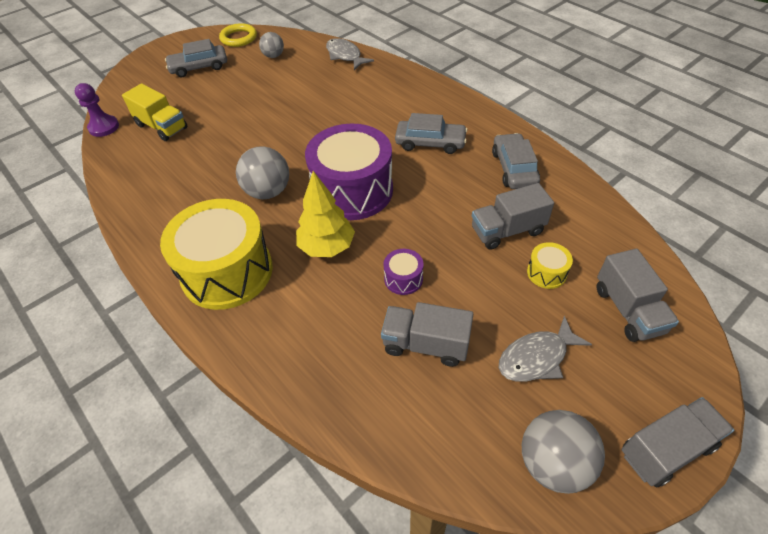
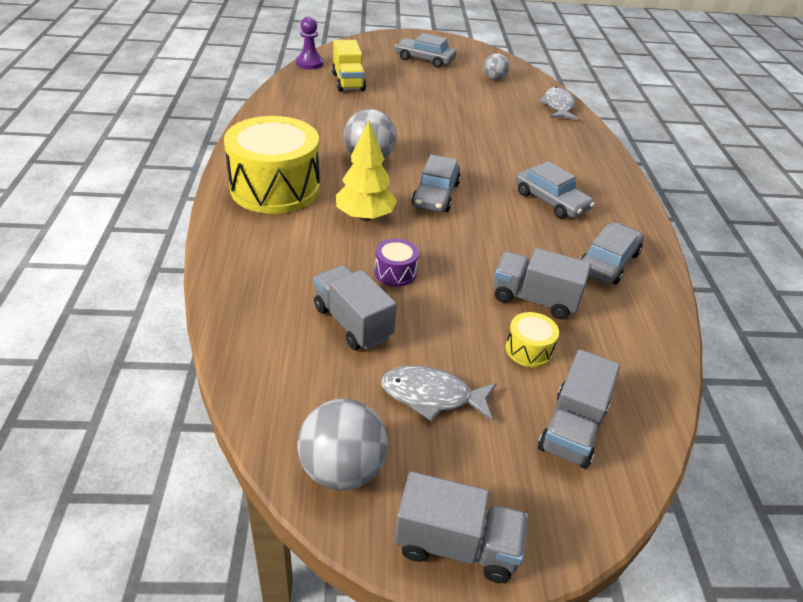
camera: 35 degrees right, 10 degrees down
(238, 38) = (481, 55): yellow ring -> none
(352, 190) = (435, 195): purple drum -> grey car

